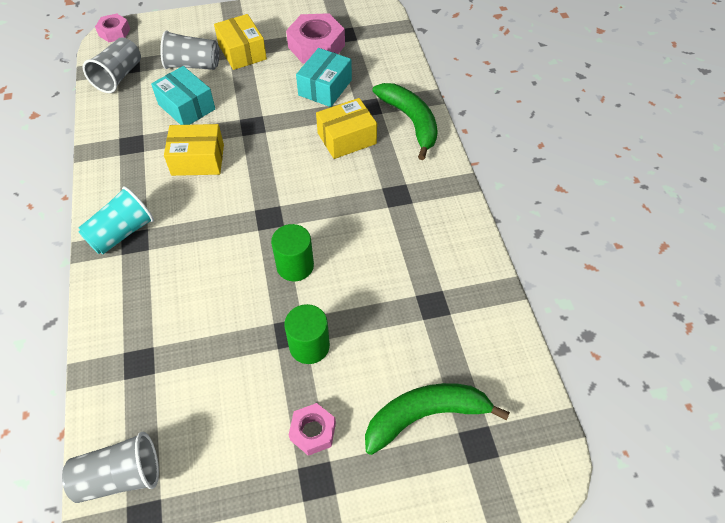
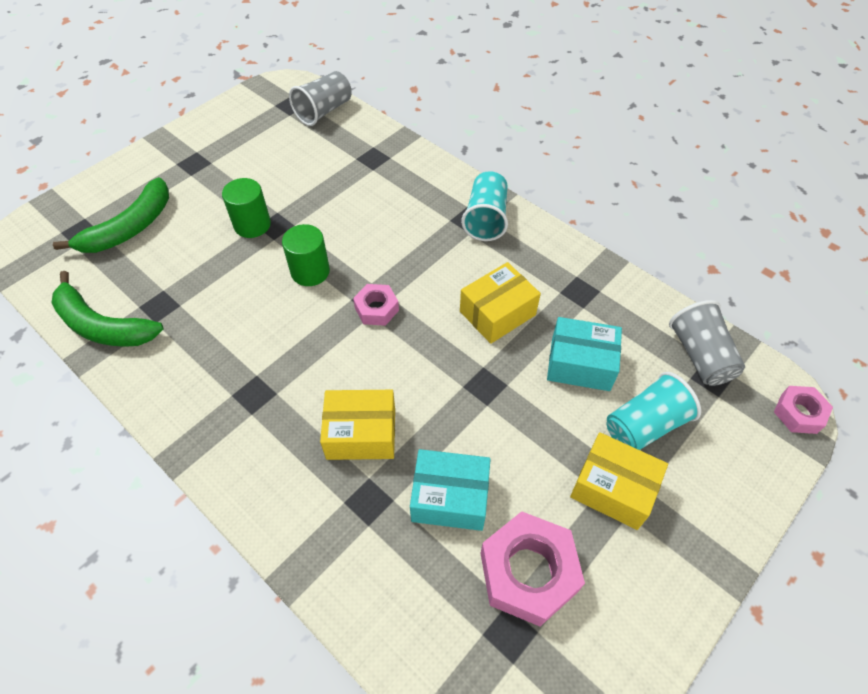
camera: 145 degrees right, 0 degrees up
(193, 65) = (644, 425): grey cup -> turquoise cup
(313, 432) = (213, 182): pink nut -> pink nut (376, 309)
(325, 87) = (450, 497): turquoise box -> turquoise box turned 75 degrees counterclockwise
(347, 138) = (361, 433): yellow box -> yellow box turned 60 degrees clockwise
(410, 121) = (296, 511): green banana -> green banana (103, 326)

